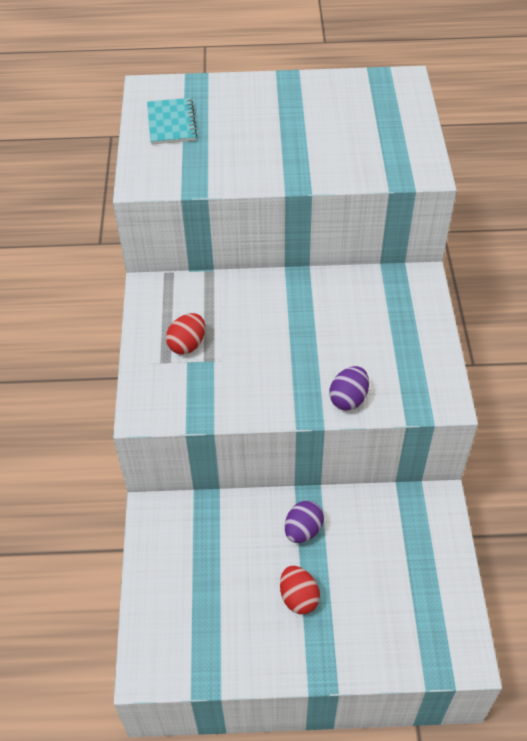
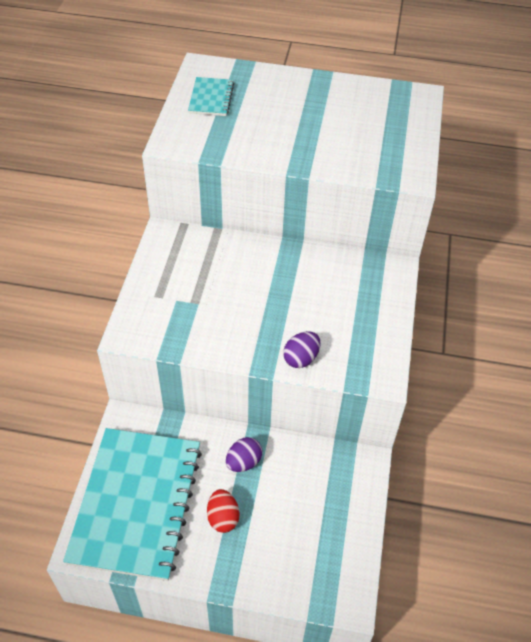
camera: 10 degrees right, 0 degrees up
(187, 344) = (181, 286): red egg -> none
(195, 604) = (136, 503): none -> turquoise notebook

